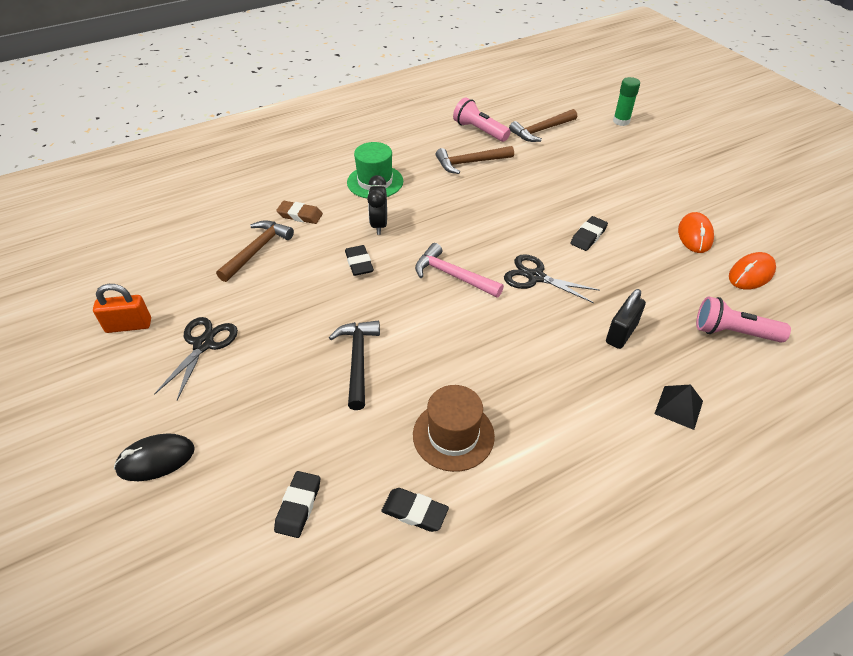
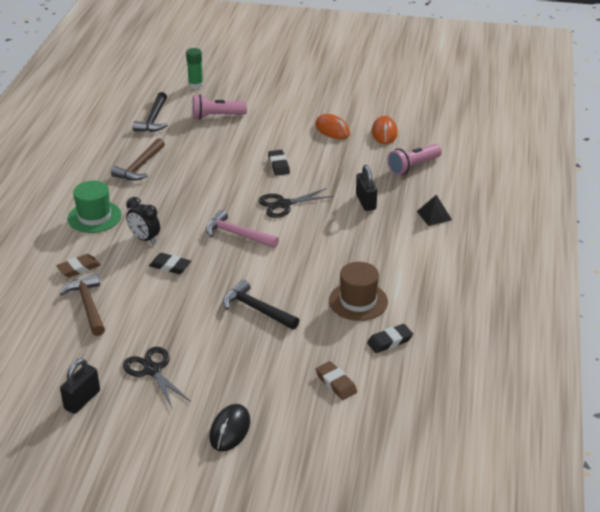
camera: 50 degrees left, 10 degrees down
(129, 325) = (82, 400): orange padlock -> black padlock
(298, 506) = (336, 383): black eraser -> brown eraser
(452, 275) = (237, 234): pink hammer -> pink hammer turned 45 degrees clockwise
(479, 131) = (111, 143): pink flashlight -> pink flashlight (217, 116)
(541, 131) = (153, 119): brown hammer -> black hammer

